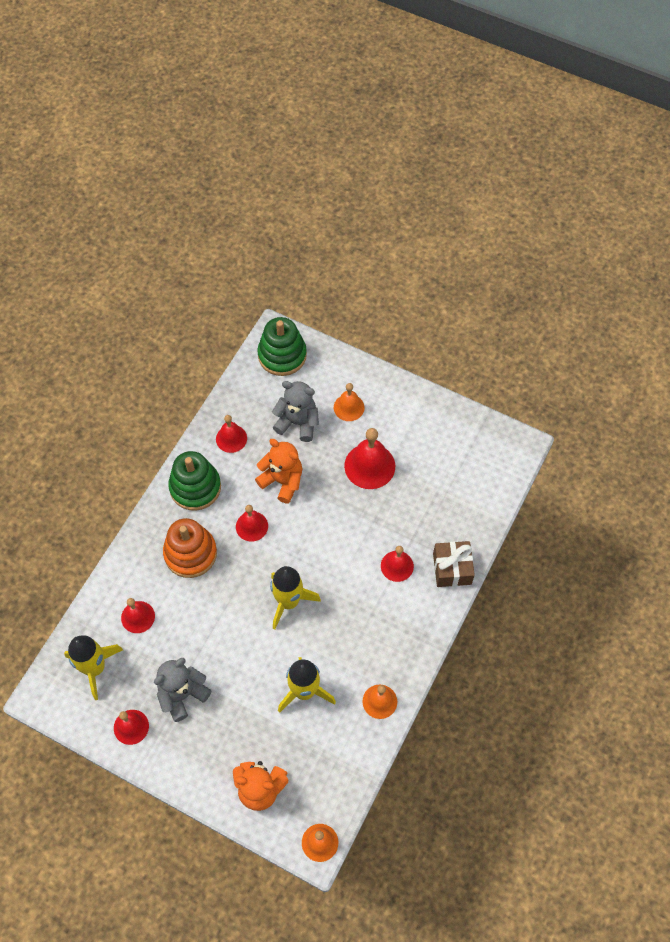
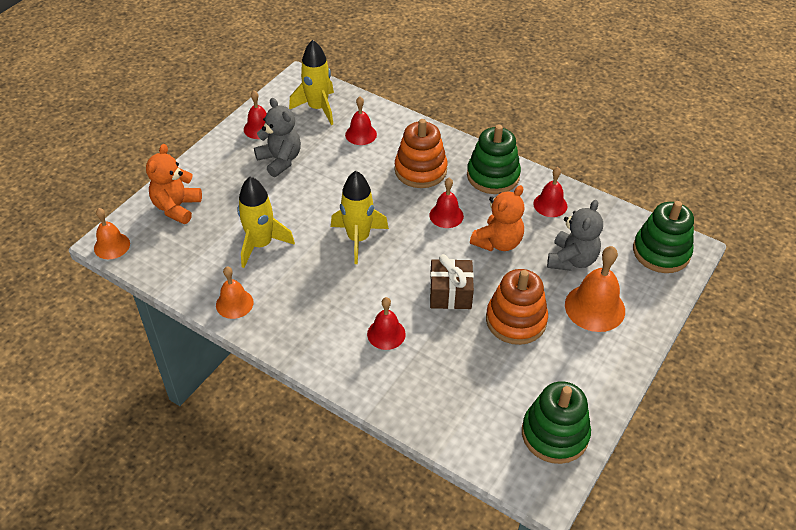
camera: 95 degrees right, 15 degrees down
(349, 407) = (594, 307): orange bell -> orange bell, size x1.61
(369, 466) = (516, 320): red bell -> orange stacking toy
(452, 569) = (375, 387): brown gift -> brown gift (450, 293)
(474, 439) = (554, 434): none -> green stacking toy

